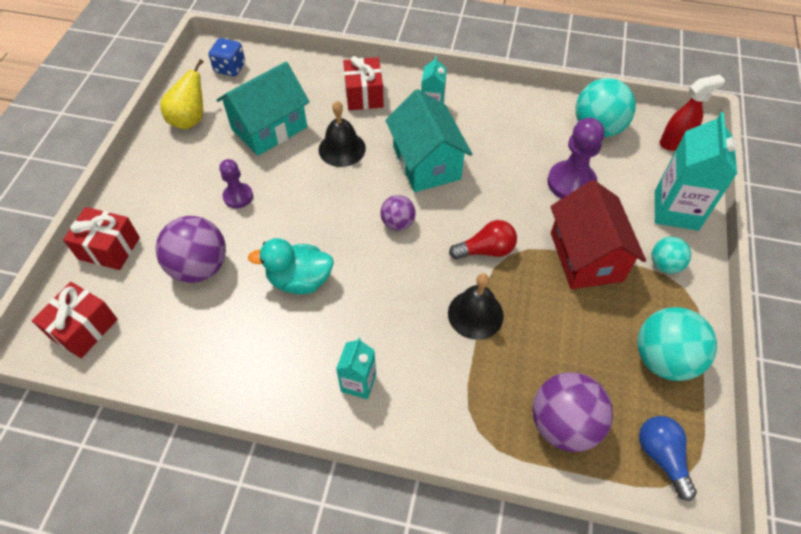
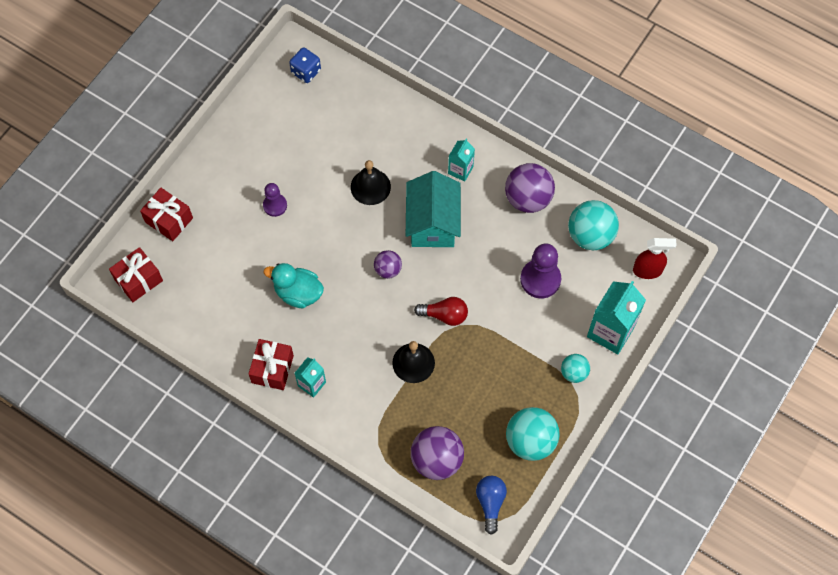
camera: 20 degrees right, 10 degrees up
(190, 120) = (258, 118): yellow pear -> none
(200, 267) = (230, 258): purple ball -> purple ball (528, 198)
(269, 128) = (319, 147): turquoise house -> none
(364, 95) = (409, 137): red gift -> red gift (272, 369)
(586, 256) = (518, 346): red house -> none

